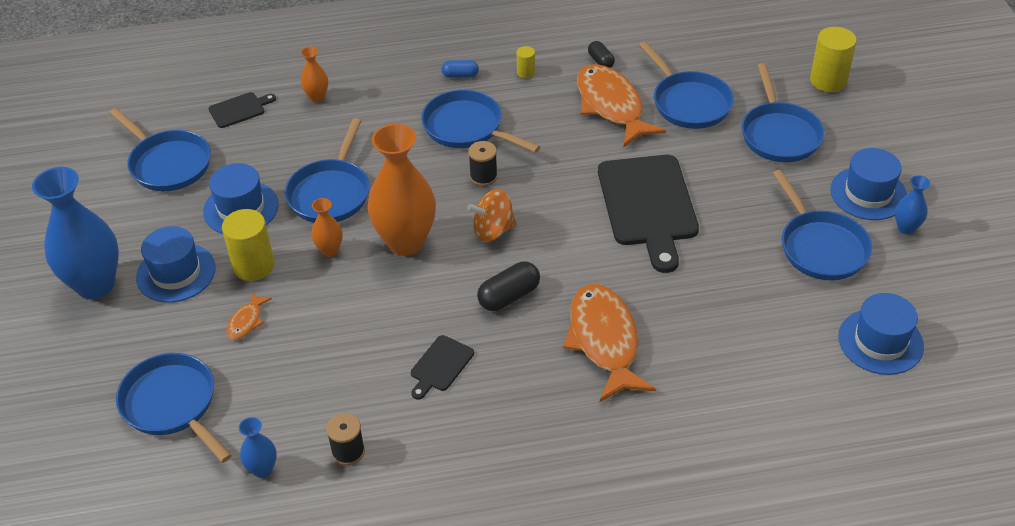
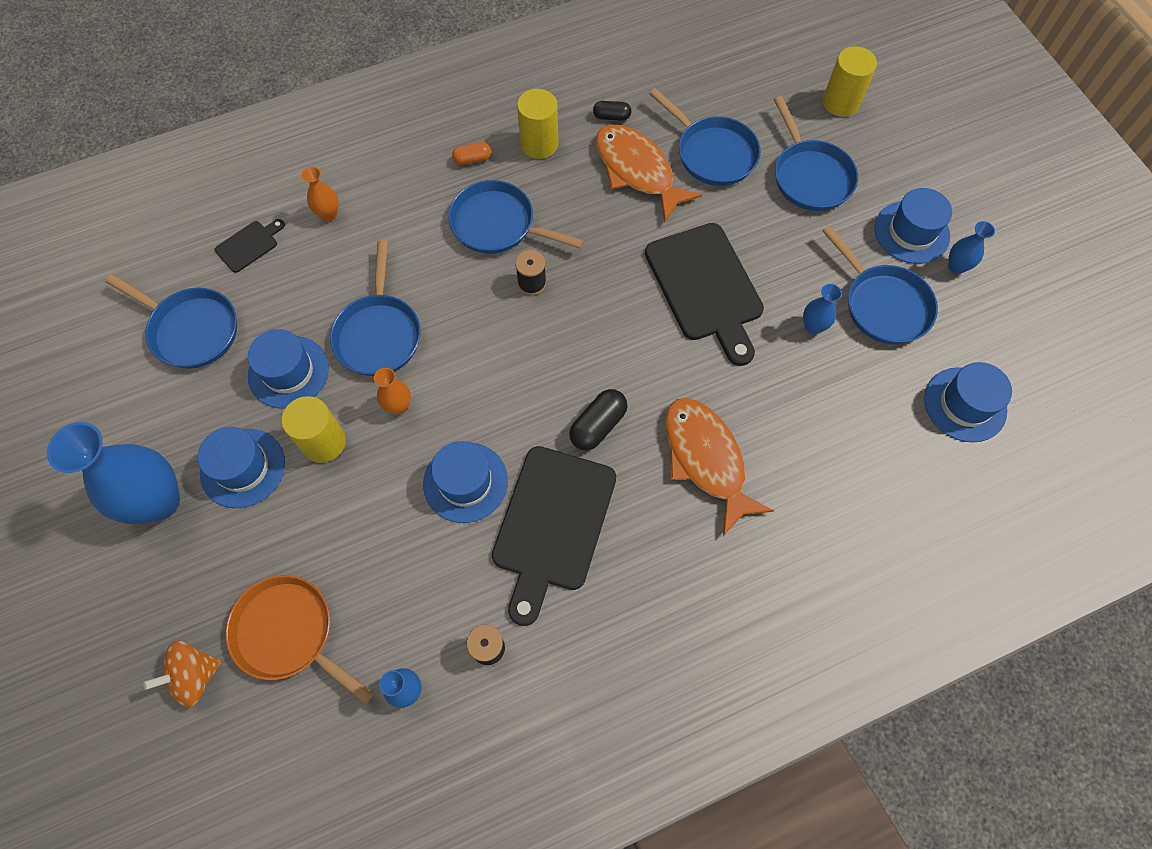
camera: 15 degrees left, 20 degrees up
(173, 405) = (289, 634): blue pan -> orange pan
(246, 321) = (337, 513): orange fish -> none
(370, 318) = (465, 482): none -> blue hat
(406, 242) = (475, 380): orange vase -> none
(440, 366) = (552, 524): black cutting board -> black cutting board, size x2.17
(460, 75) = (472, 159): blue capsule -> orange capsule
(493, 230) = (560, 348): orange spinning top -> orange spinning top (194, 676)
(526, 72) = (539, 144): yellow cylinder -> yellow cylinder, size x2.00
(600, 61) = (611, 117): black capsule -> black capsule turned 45 degrees counterclockwise
(744, 253) = (813, 326): none -> blue vase

